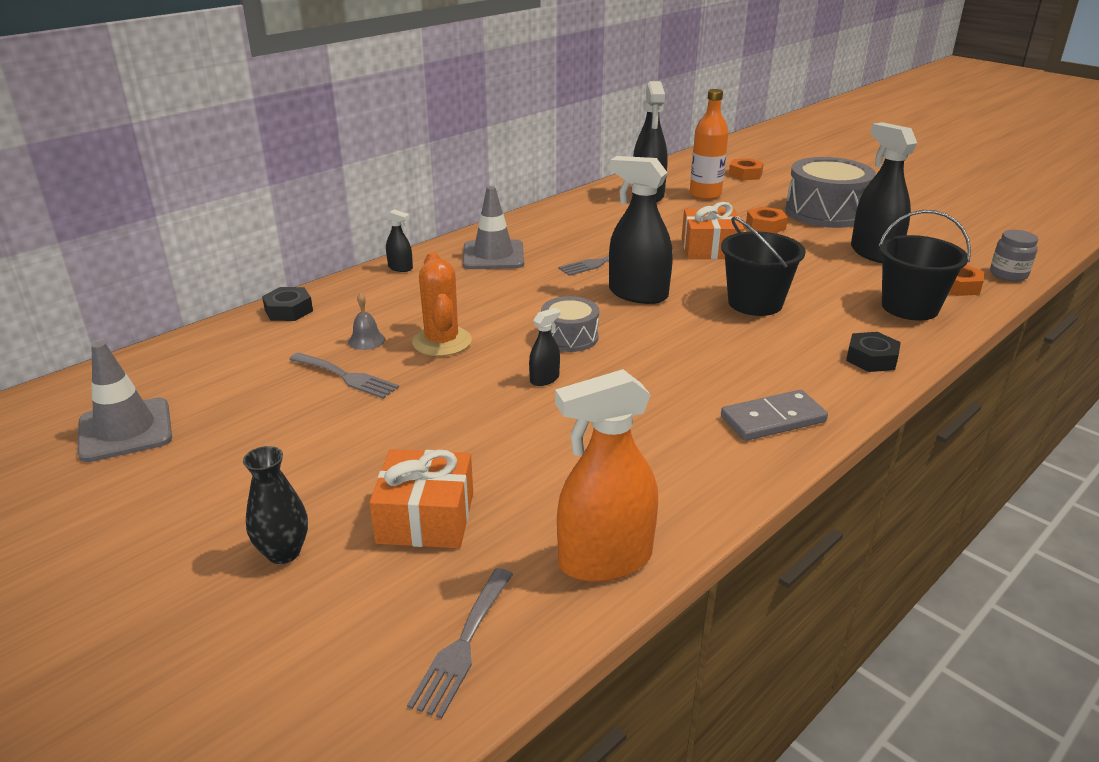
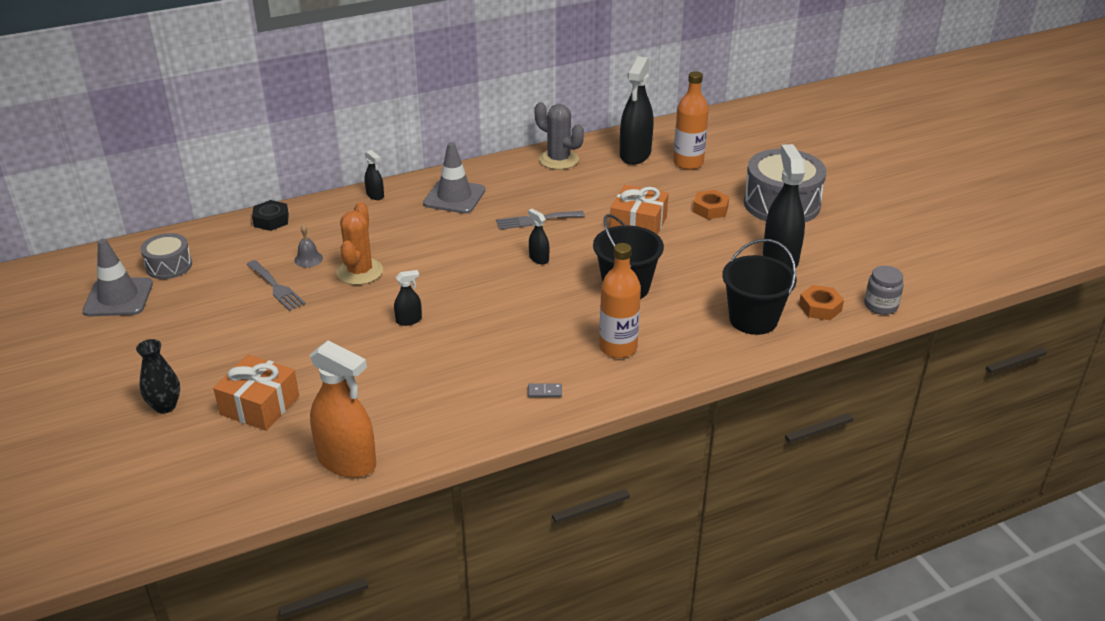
camera: 20 degrees right, 5 degrees up
(463, 645) = (228, 489): grey fork -> none
(569, 337) = (454, 288): grey drum -> grey drum (169, 266)
(575, 209) = (558, 160): none -> grey cactus
(605, 560) = (347, 461): orange spray bottle -> orange spray bottle turned 150 degrees counterclockwise
(637, 294) = (539, 259): black spray bottle -> black spray bottle, size x0.46
(745, 174) = (748, 145): orange nut -> none
(773, 419) = (544, 391): grey domino -> grey domino, size x0.45
(806, 359) = (618, 348): none -> orange bottle
(871, 359) = (671, 359): black nut -> none

